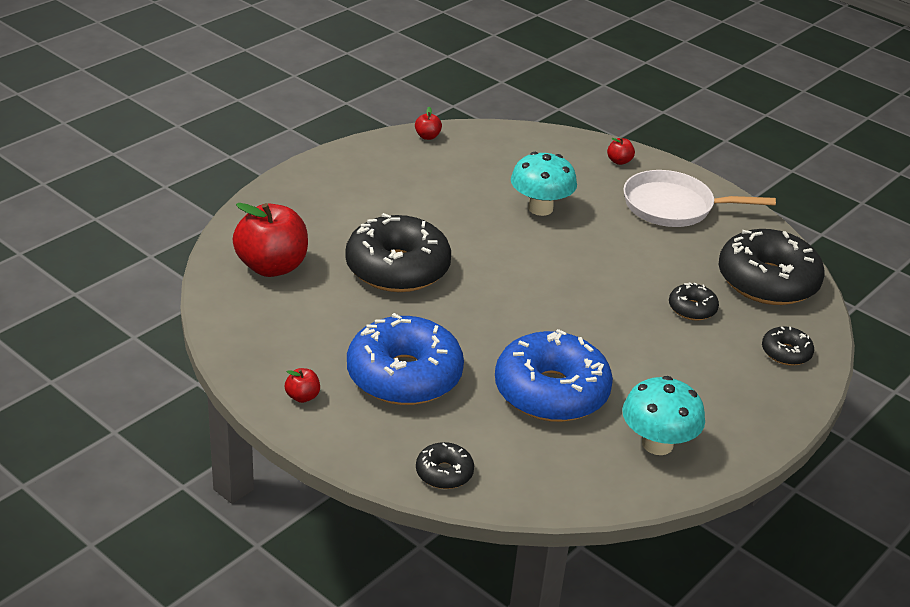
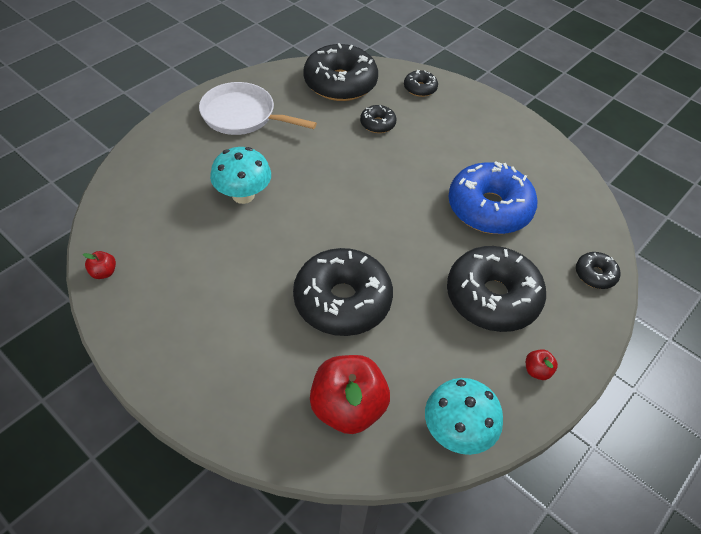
camera: 90 degrees left, 15 degrees up
(404, 376) = (492, 297): blue donut -> black donut
(619, 161) = (169, 138): red apple -> none
(657, 444) = (528, 160): turquoise mushroom -> turquoise mushroom (457, 432)
(673, 206) = (242, 115): white pan -> white pan turned 105 degrees clockwise

